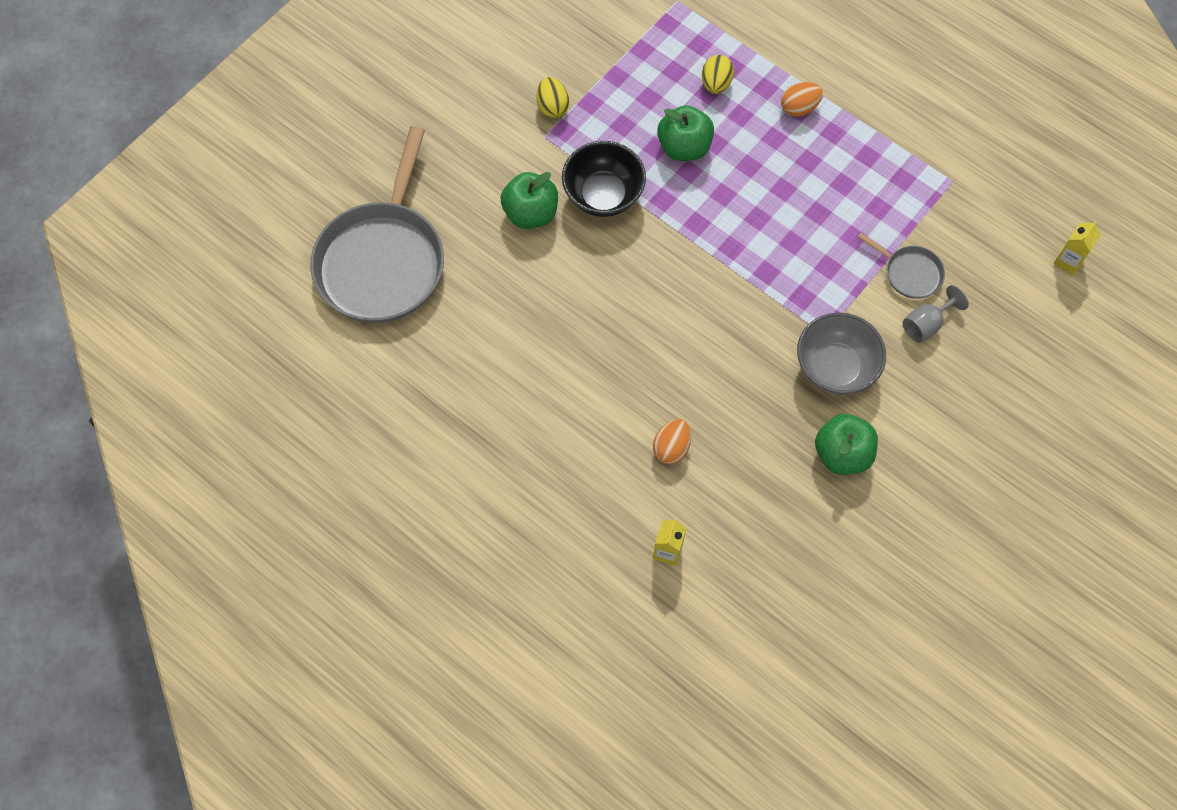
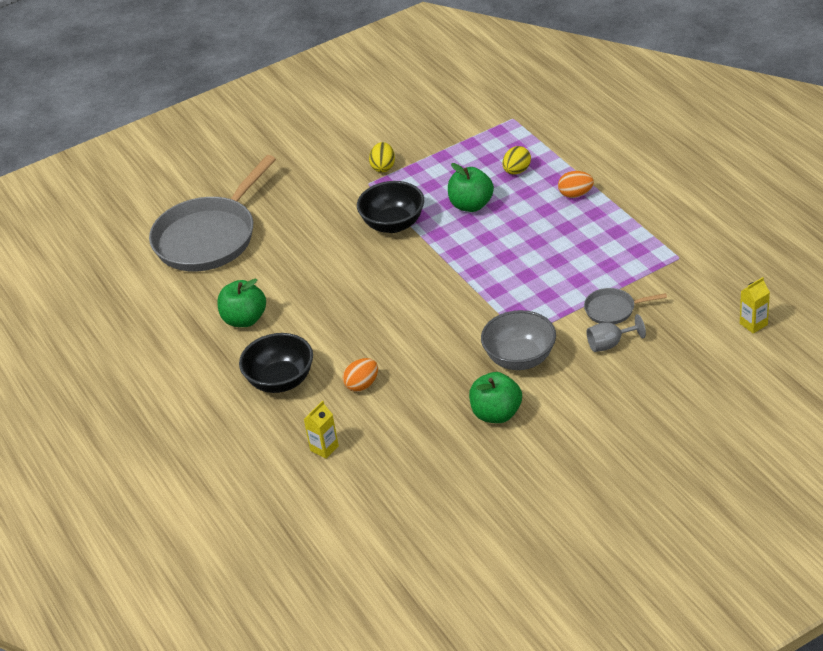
camera: 25 degrees right, 25 degrees down
(531, 213) = (332, 226): green apple -> green apple (244, 319)
(572, 464) = (280, 381): none -> black bowl
(909, 273) = (613, 309): grey pan -> grey pan turned 120 degrees clockwise

